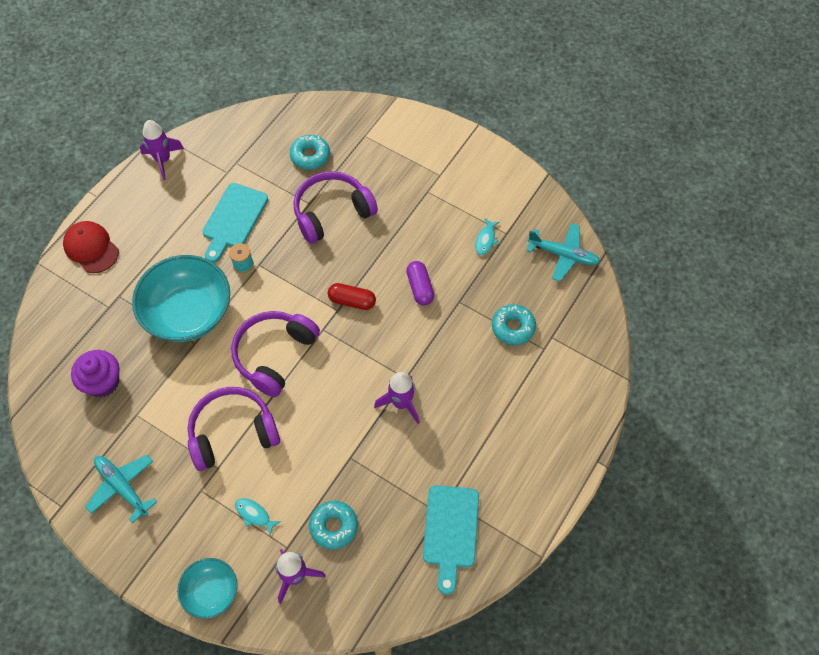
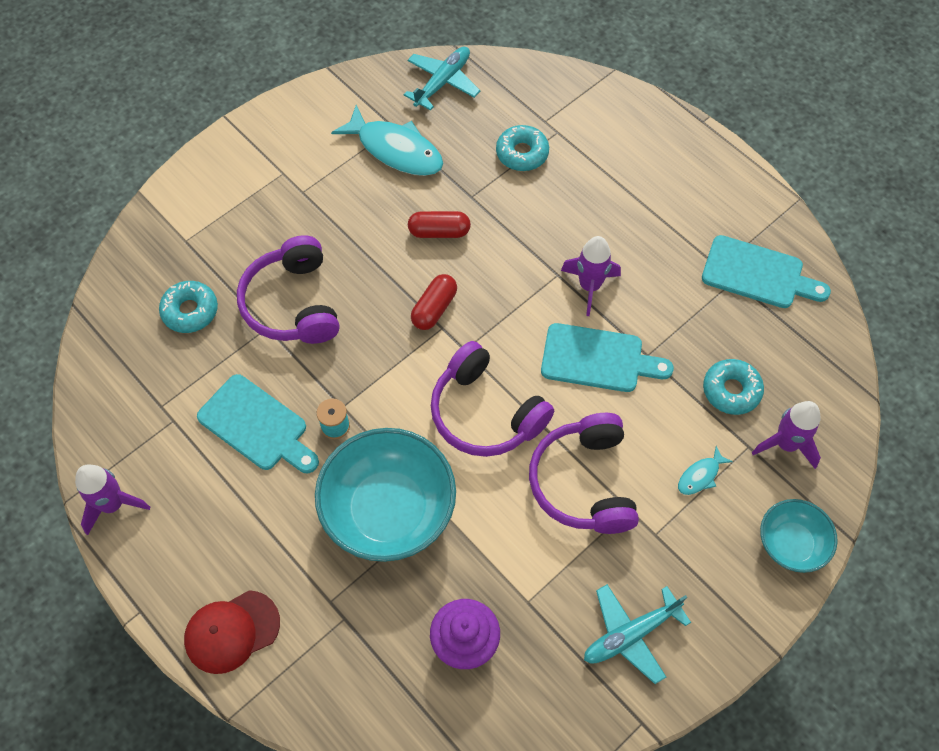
camera: 75 degrees left, 0 degrees up
(338, 422) = (598, 359): none -> turquoise cutting board
(420, 288) = (439, 232): purple capsule -> red capsule
(485, 240) = (395, 150): turquoise fish -> turquoise fish, size x2.16

